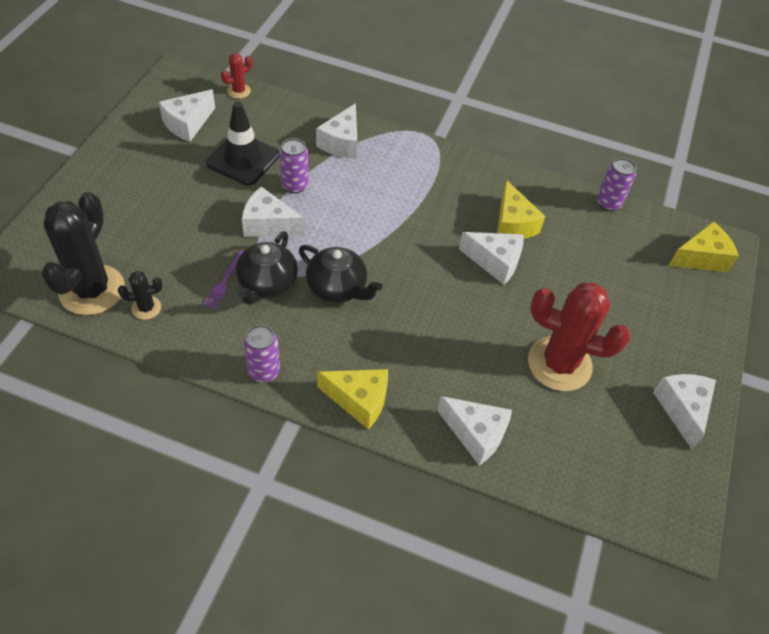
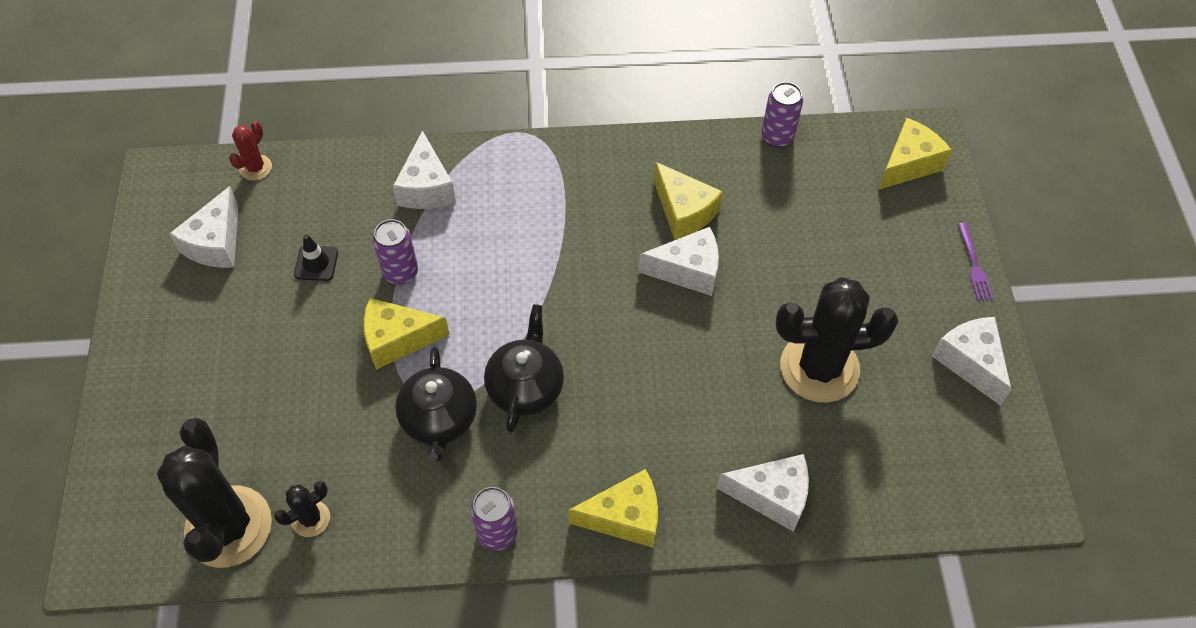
camera: 20 degrees left, 5 degrees up
(224, 282) = (386, 440): purple fork -> purple fork (974, 265)
(243, 159) = (316, 263): black traffic cone -> black traffic cone, size x0.50
(268, 224) = (397, 339): white cheese -> yellow cheese
(337, 288) = (525, 387): black teapot -> black teapot turned 90 degrees counterclockwise
(559, 364) = (819, 368): red cactus -> black cactus

